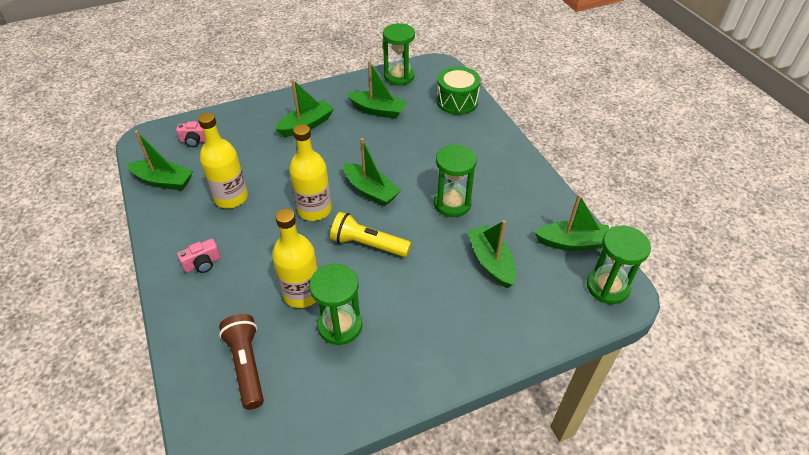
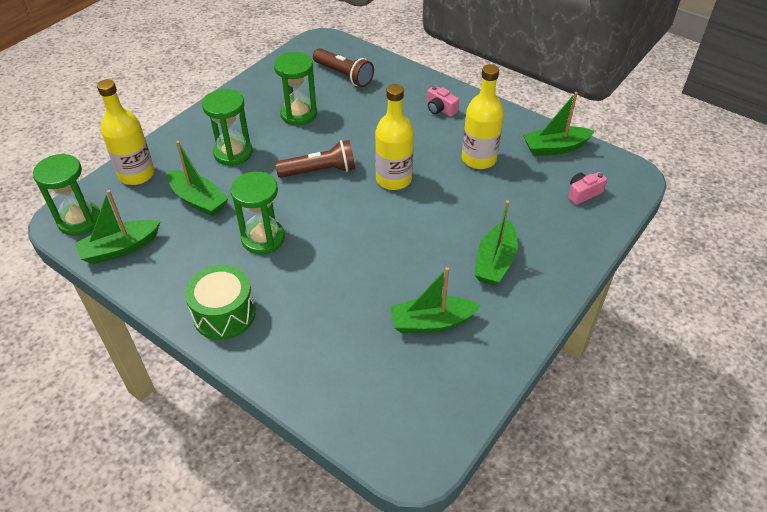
camera: 150 degrees right, 0 degrees up
(202, 263) = (440, 109): pink camera -> pink camera turned 75 degrees counterclockwise
(302, 293) = (344, 121): yellow bottle -> yellow bottle (136, 174)
(368, 245) = (319, 171): yellow flashlight -> brown flashlight
(370, 191) = (356, 217): green boat -> none
(399, 76) = (453, 402): green hourglass -> green hourglass (233, 153)
(457, 101) = (337, 391): green drum -> green drum (224, 314)

